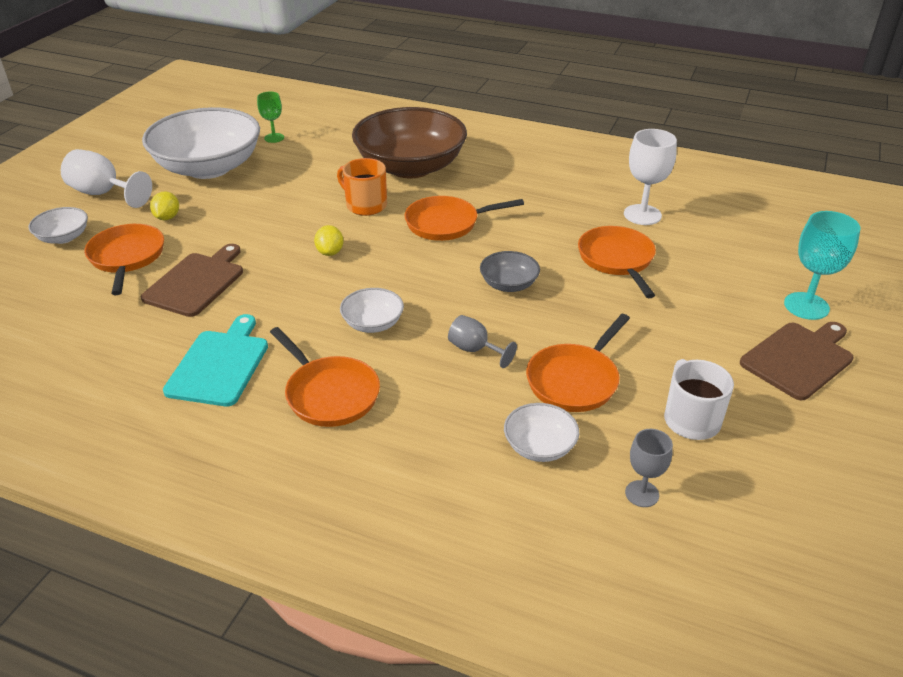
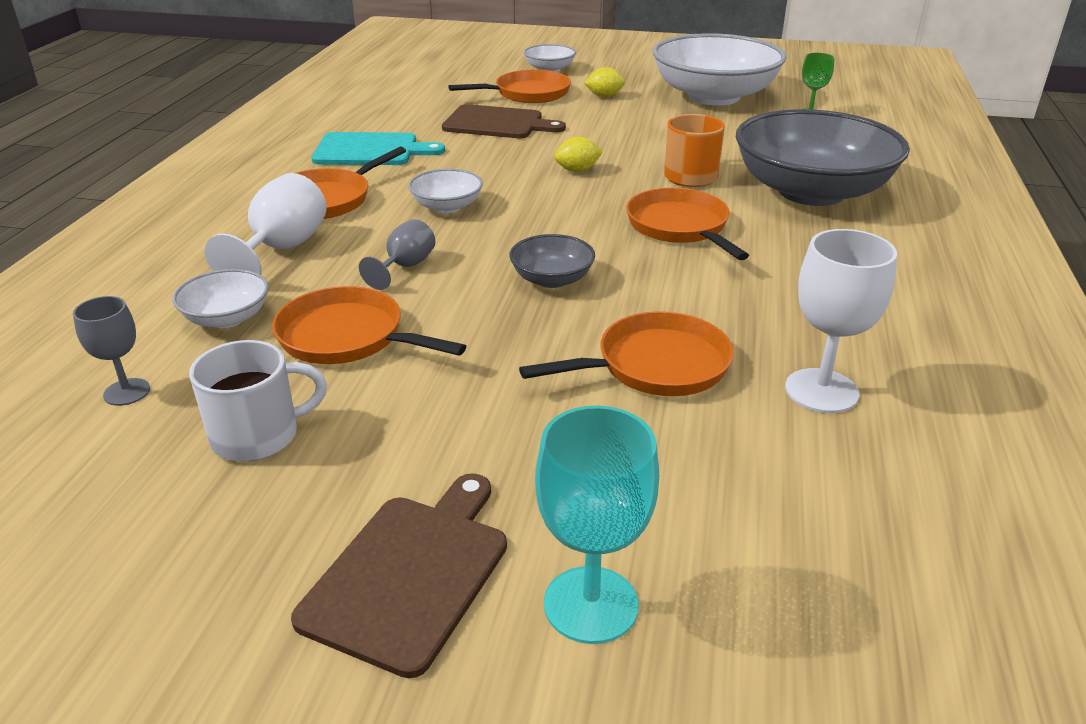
camera: 80 degrees right, 5 degrees down
(103, 193) = (631, 69): white goblet -> white goblet (282, 249)
(410, 167) = (811, 192): brown bowl -> grey bowl
(799, 359) = (410, 574): brown cutting board -> brown cutting board turned 105 degrees counterclockwise

